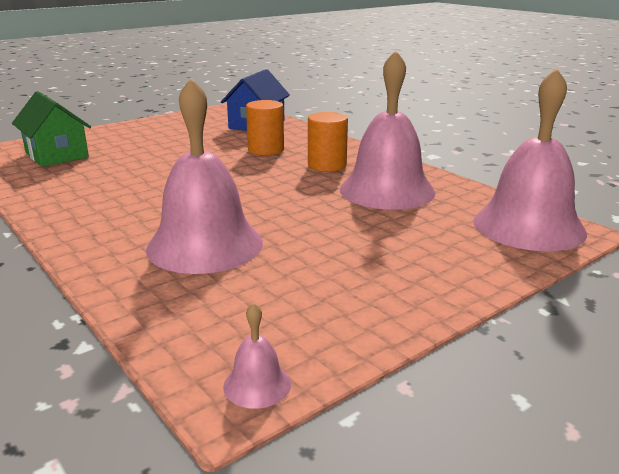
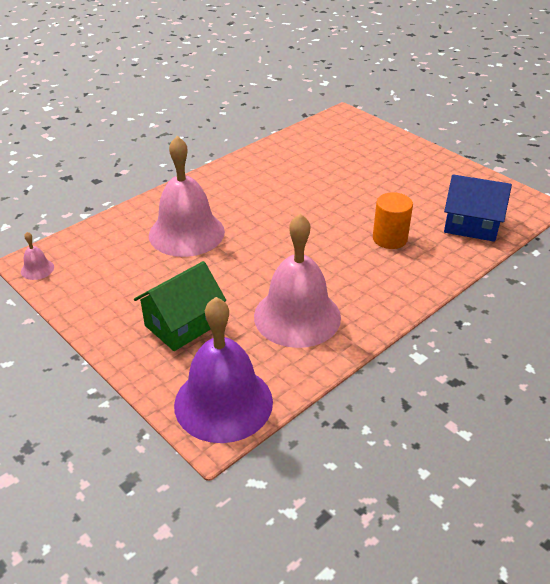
camera: 85 degrees right, 15 degrees up
(57, 155) = (343, 142): green house -> green house (182, 324)
(327, 165) = (356, 278): orange cylinder -> none
(528, 226) = (223, 402): pink bell -> purple bell

